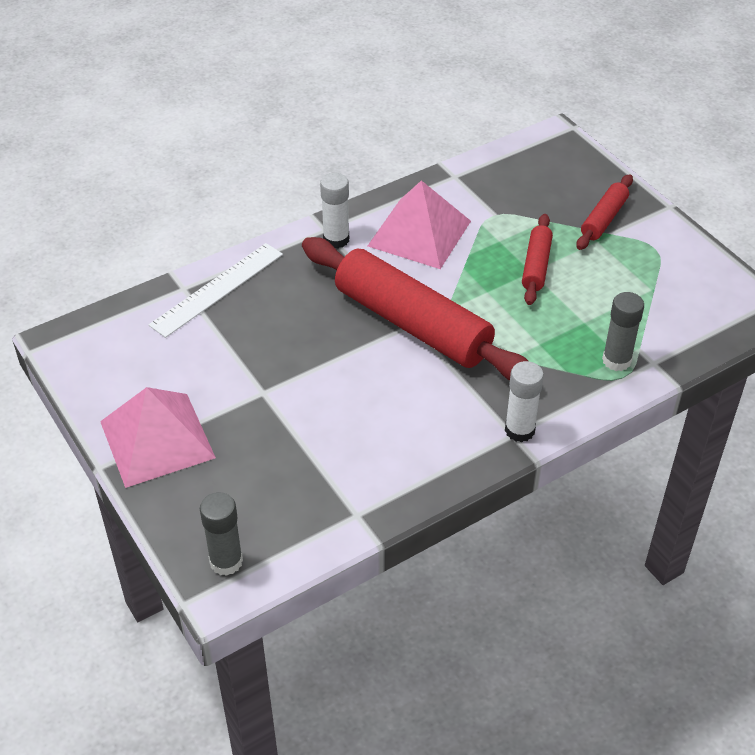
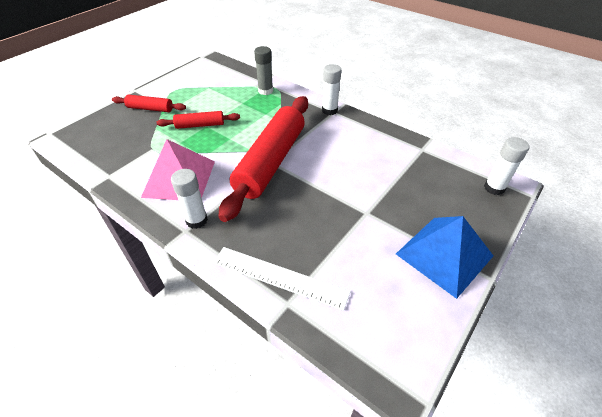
camera: 110 degrees left, 0 degrees up
(157, 439) = (444, 254): pink pyramid -> blue pyramid
(226, 561) = (494, 188): grey glue stick -> white glue stick

